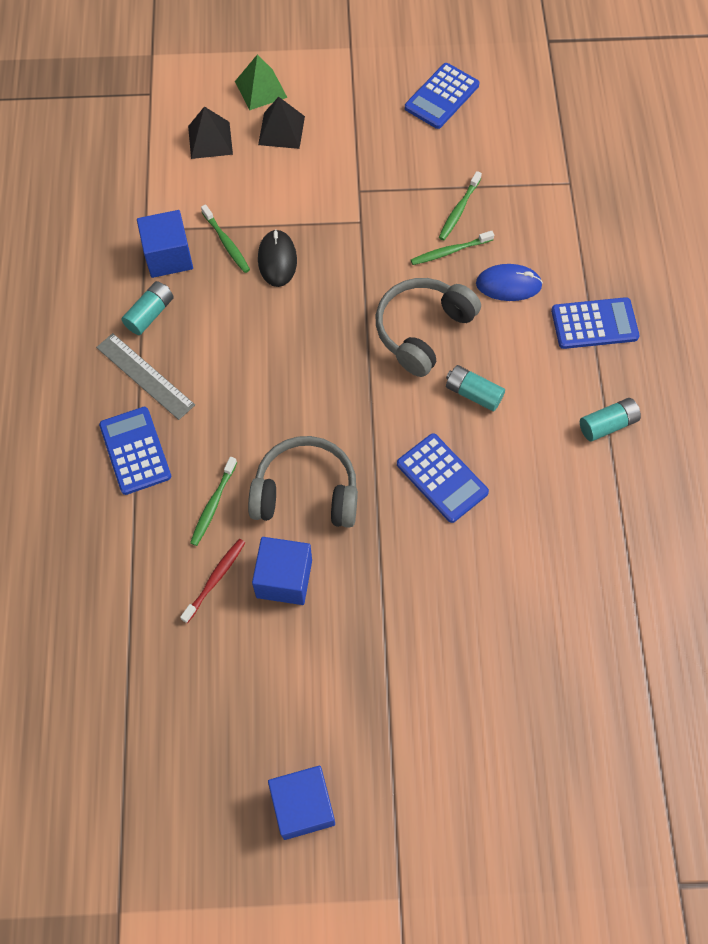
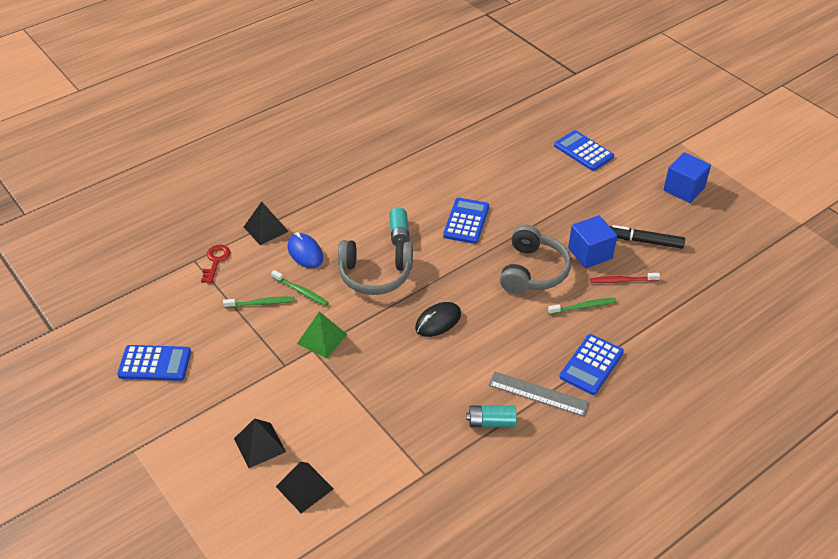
camera: 125 degrees left, 20 degrees down
(145, 376) = (538, 394): grey ruler -> grey ruler turned 75 degrees counterclockwise
(168, 256) = (435, 443): blue cube -> none
(226, 243) = (394, 415): green toothbrush -> none
(253, 661) = (644, 241): none -> black marker
(260, 89) = (224, 486): green pyramid -> green pyramid (322, 339)
(277, 260) = (384, 377): black mouse -> black mouse (438, 321)
(306, 492) = (533, 271): grey headphones -> grey headphones turned 135 degrees counterclockwise
(554, 200) = (215, 261): none -> red key
(576, 267) = (265, 229): none -> black pyramid
(594, 324) = (303, 205): blue calculator -> blue calculator (583, 151)
(607, 425) = (369, 174): turquoise battery -> none

